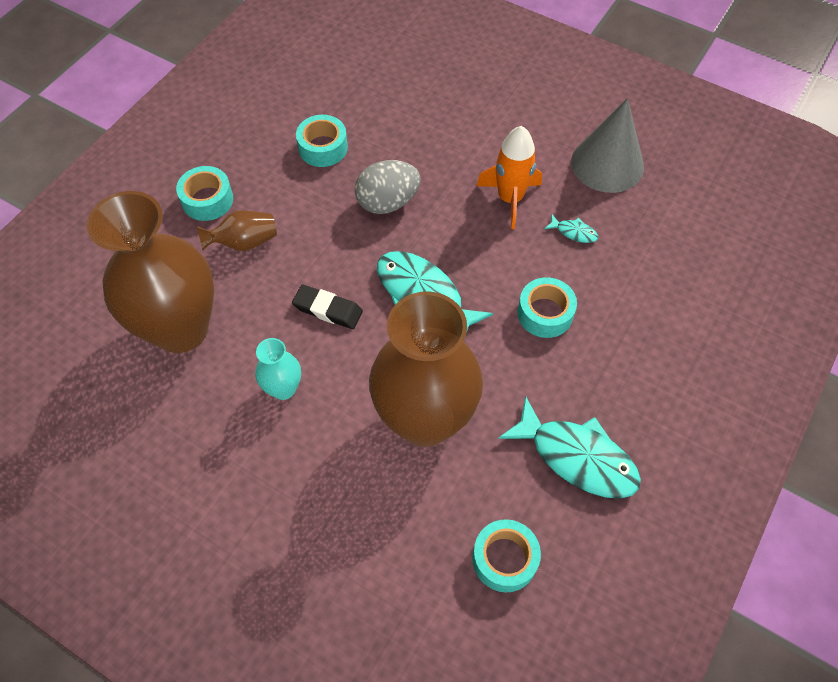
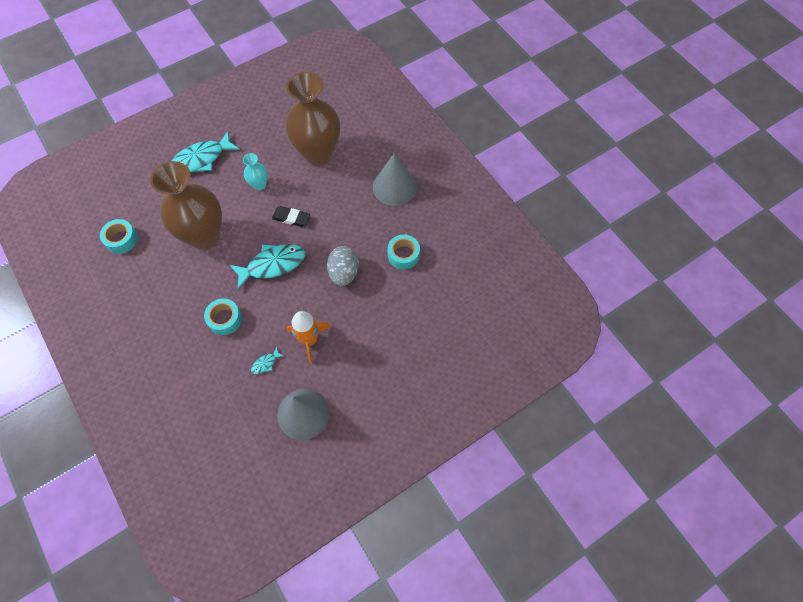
camera: 115 degrees right, 5 degrees up
(207, 200) = (394, 187): turquoise tape -> grey cone
(244, 242) = (355, 195): brown vase -> none
(328, 309) = (291, 218): black eraser -> black eraser turned 60 degrees clockwise
(576, 457) = (142, 293): turquoise fish -> turquoise fish (202, 159)

